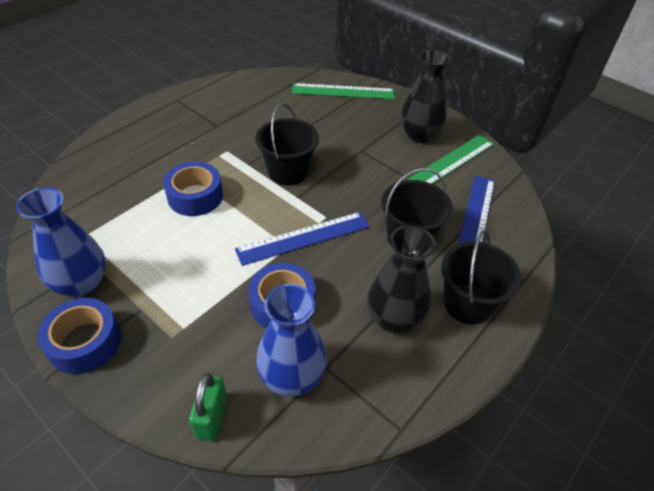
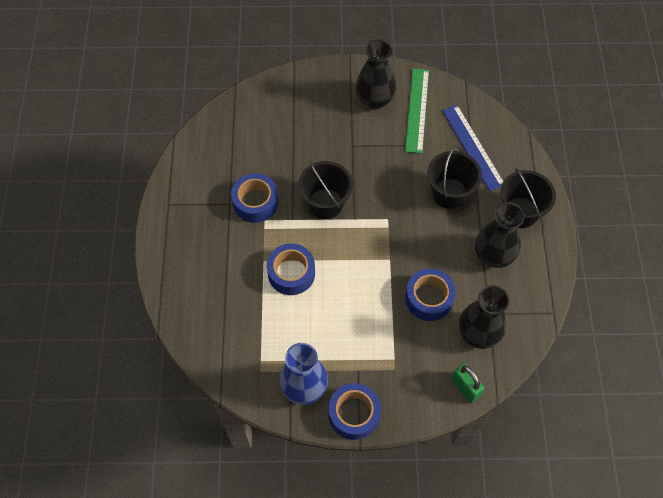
camera: 40 degrees left, 15 degrees up
(236, 136) = (255, 202): none -> blue tape
(292, 377) = (478, 333): blue vase -> black vase
(303, 238) = (392, 245): blue ruler -> none
(343, 91) = (280, 96): green ruler -> none

